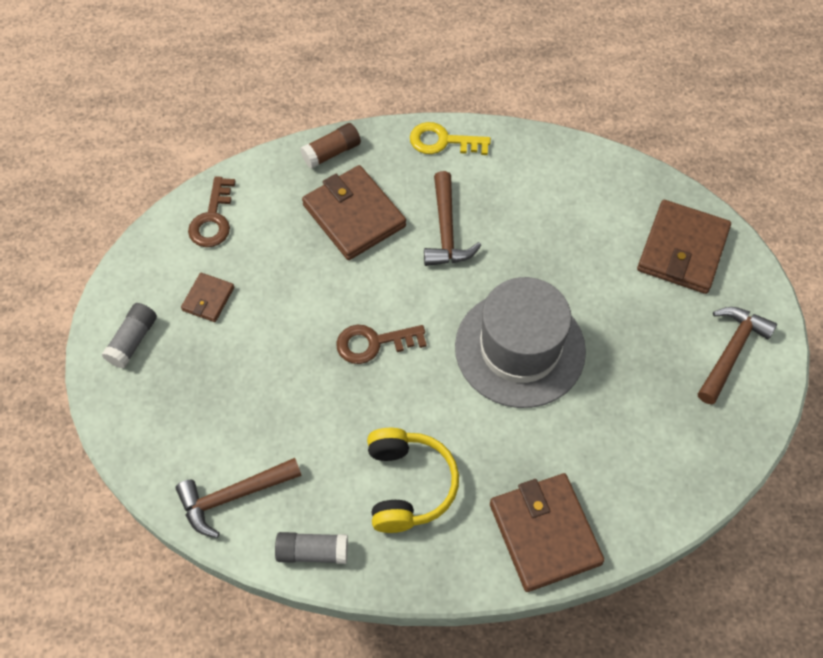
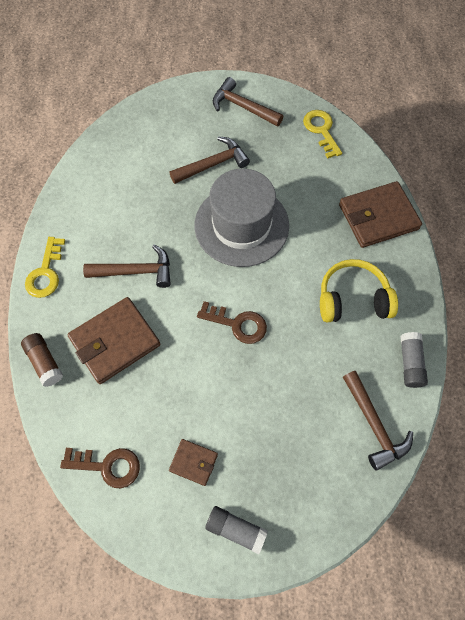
camera: 90 degrees left, 5 degrees up
(373, 343) = (237, 324): brown key -> brown key turned 60 degrees counterclockwise
(619, 313) = (213, 164): none -> brown hammer
(682, 250) = (163, 124): brown wallet -> none
(701, 462) = (321, 130): none -> yellow key

